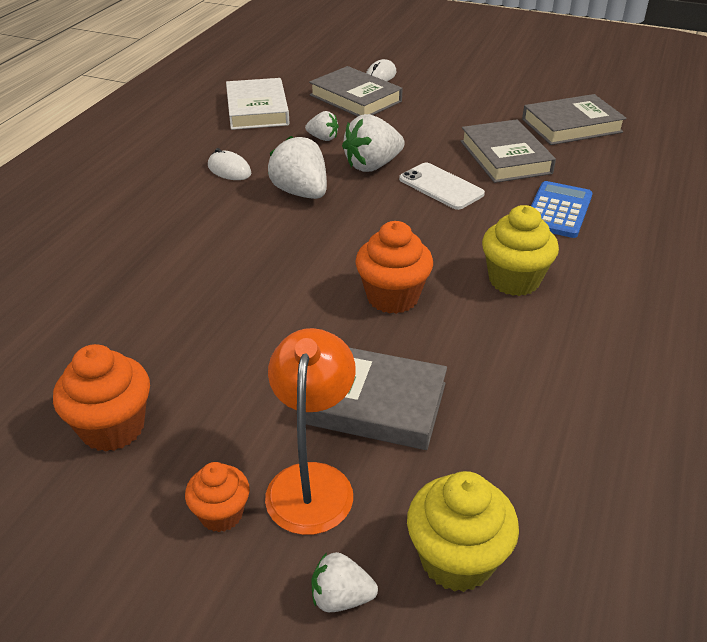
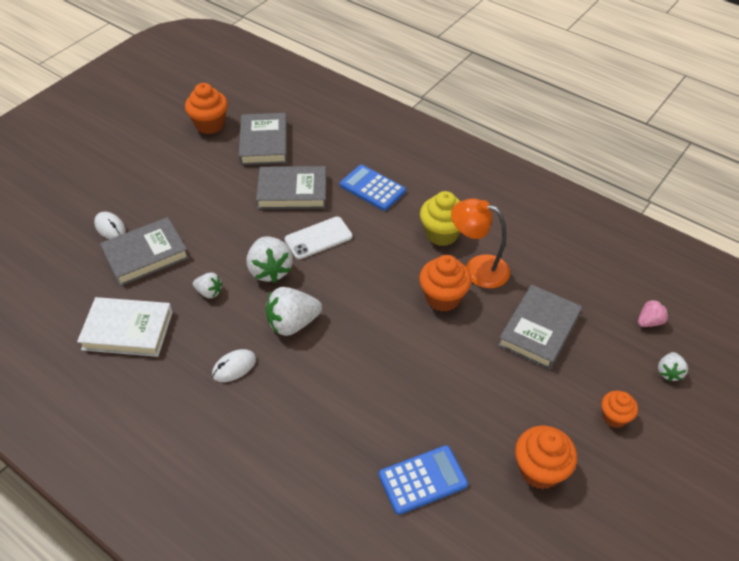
camera: 75 degrees left, 10 degrees up
(94, 319) = (422, 480): none -> blue calculator
(312, 481) = (595, 371): orange lamp -> orange lamp (477, 269)
(323, 138) = (209, 292): white strawberry -> white strawberry turned 75 degrees clockwise
(456, 559) = (649, 322): yellow cupcake -> pink strawberry
(570, 91) = (210, 125): none -> orange cupcake

